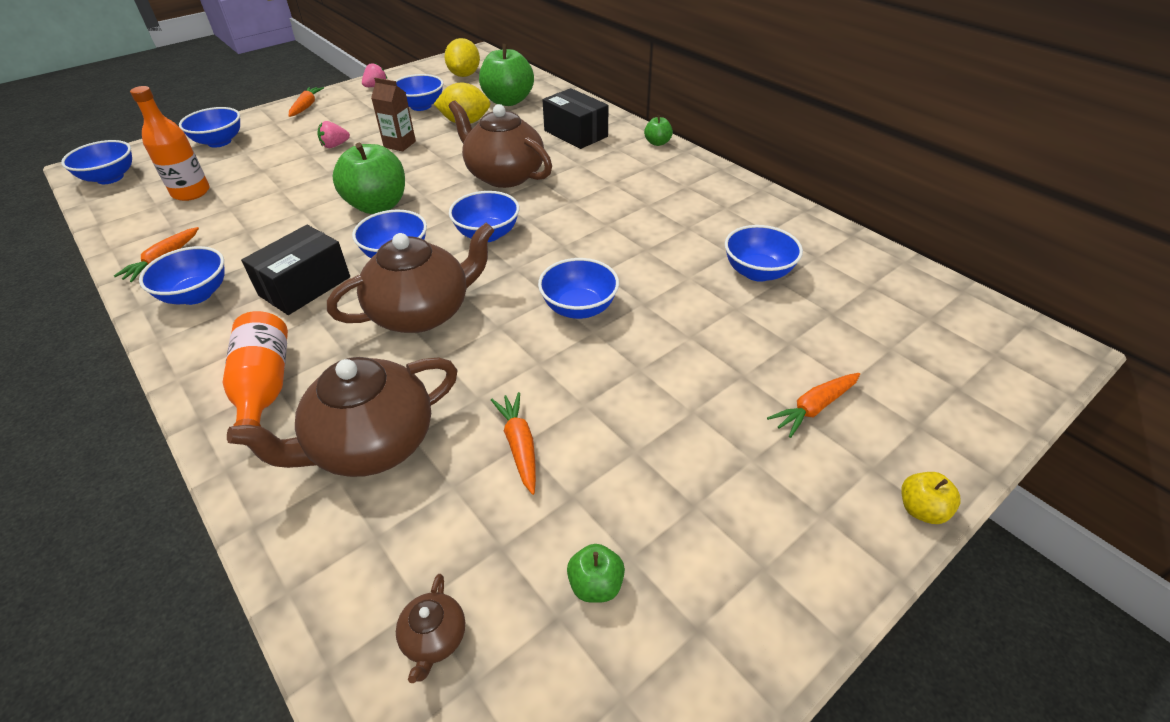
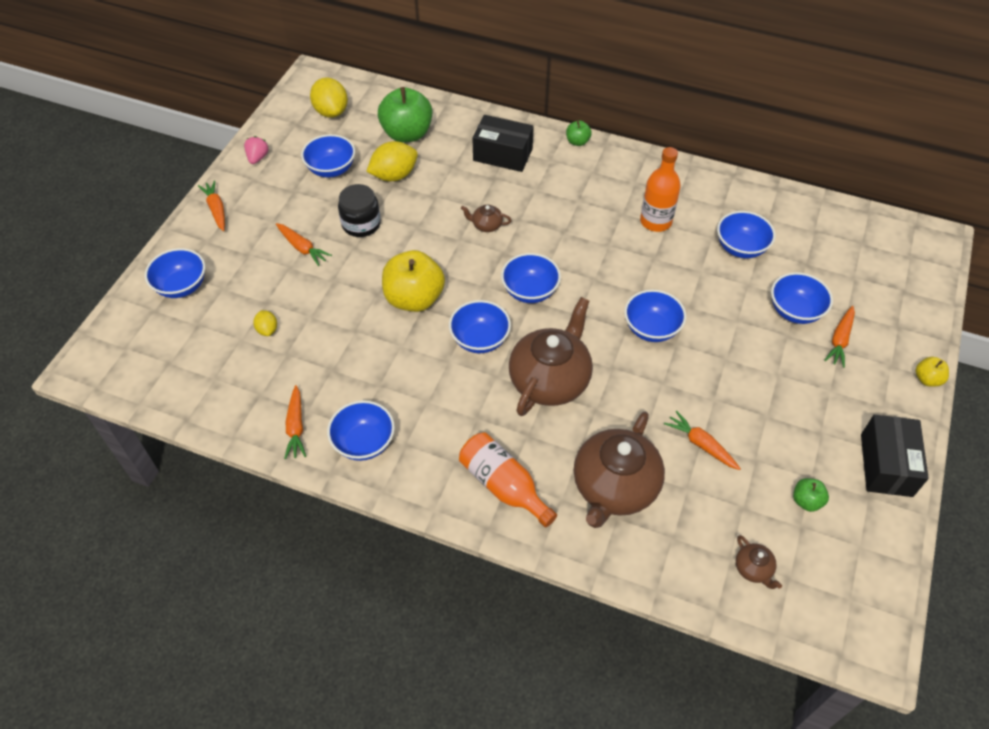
camera: 30 degrees left, 10 degrees up
(110, 178) = (126, 369): blue bowl -> blue bowl (795, 311)
(191, 192) = (230, 352): orange bottle -> orange bottle (655, 221)
(238, 187) = (267, 330): none -> yellow lemon
(305, 286) = (441, 397): black box -> black box (886, 465)
(335, 145) = (302, 248): pink strawberry -> orange carrot
(378, 205) = (414, 298): green apple -> yellow apple
(399, 144) = (361, 224): brown carton -> black jar
(504, 175) = (486, 225): brown teapot -> brown teapot, size x0.42

